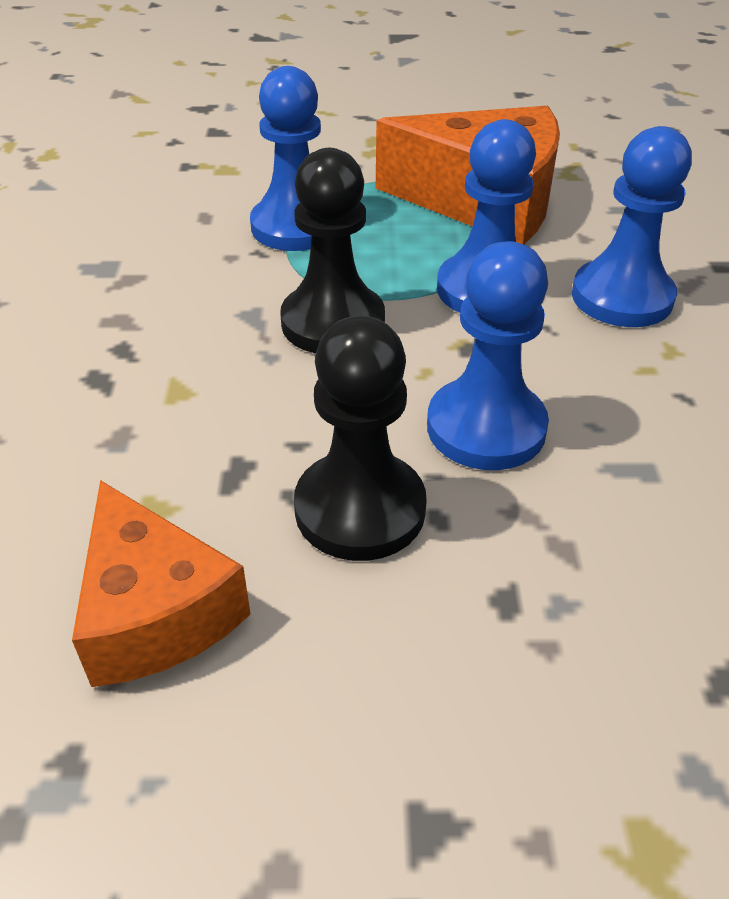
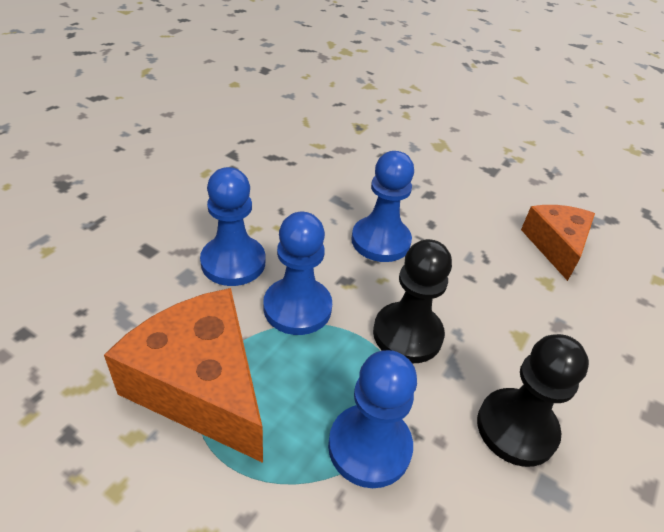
camera: 150 degrees left, 0 degrees up
(360, 509) = (460, 239): black pawn -> black pawn (516, 428)

